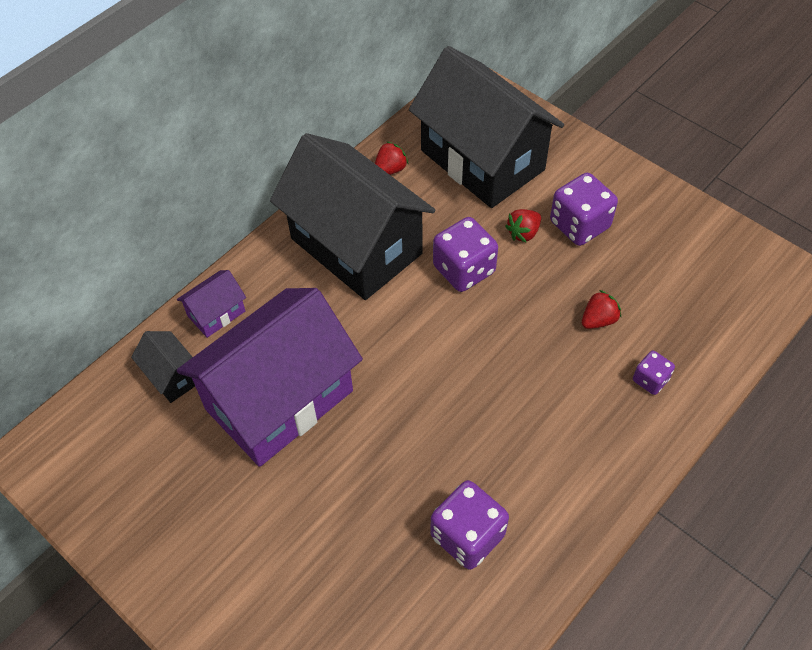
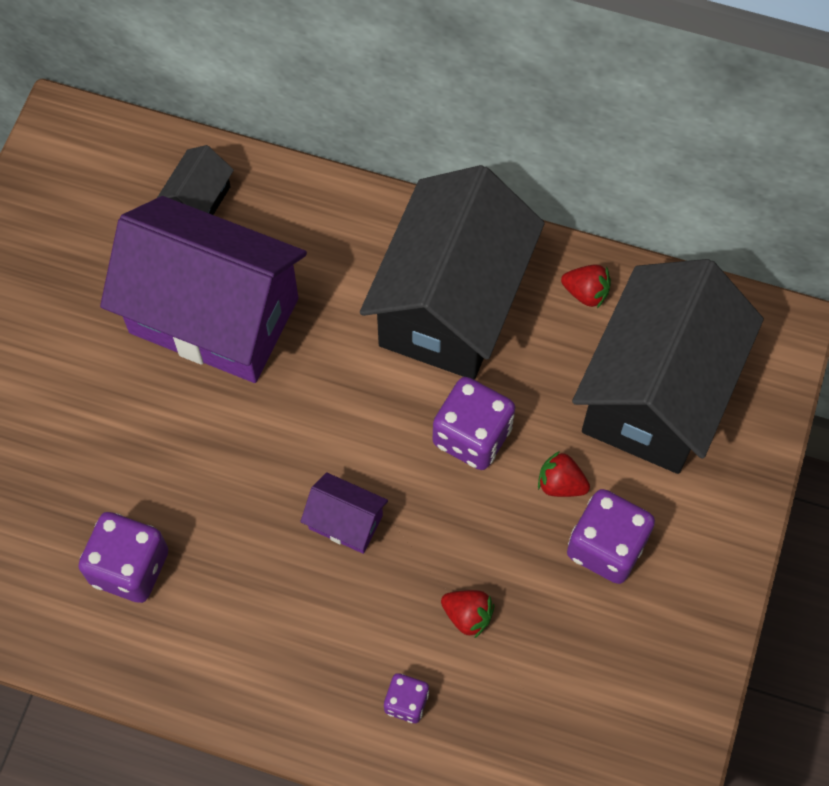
camera: 65 degrees right, 10 degrees up
(216, 313) = (294, 204): purple house -> purple house (345, 522)

